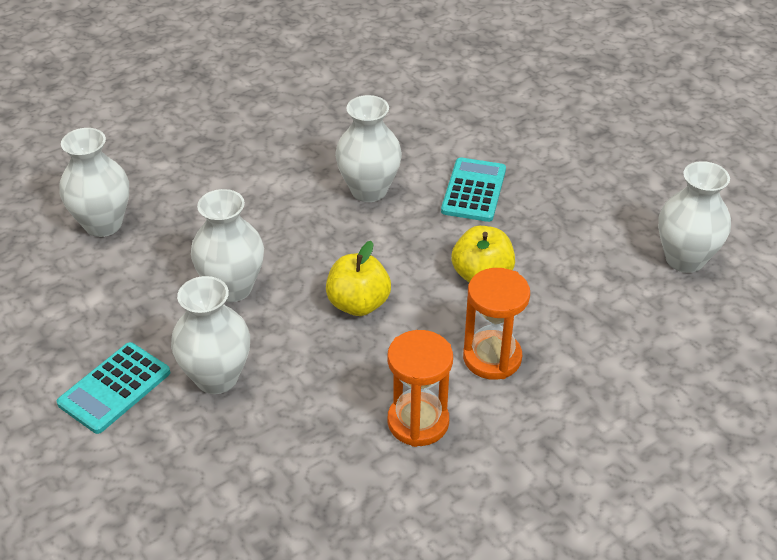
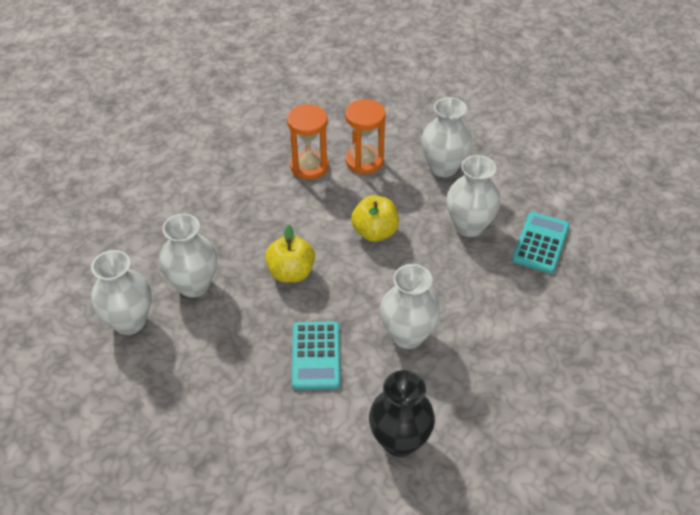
camera: 165 degrees right, 5 degrees up
(103, 224) = (599, 256): white vase -> white vase (194, 285)
(114, 388) = (500, 150): turquoise calculator -> turquoise calculator (540, 243)
(414, 116) = (399, 441): none -> black vase
(492, 358) = (271, 213): orange hourglass -> orange hourglass (364, 161)

